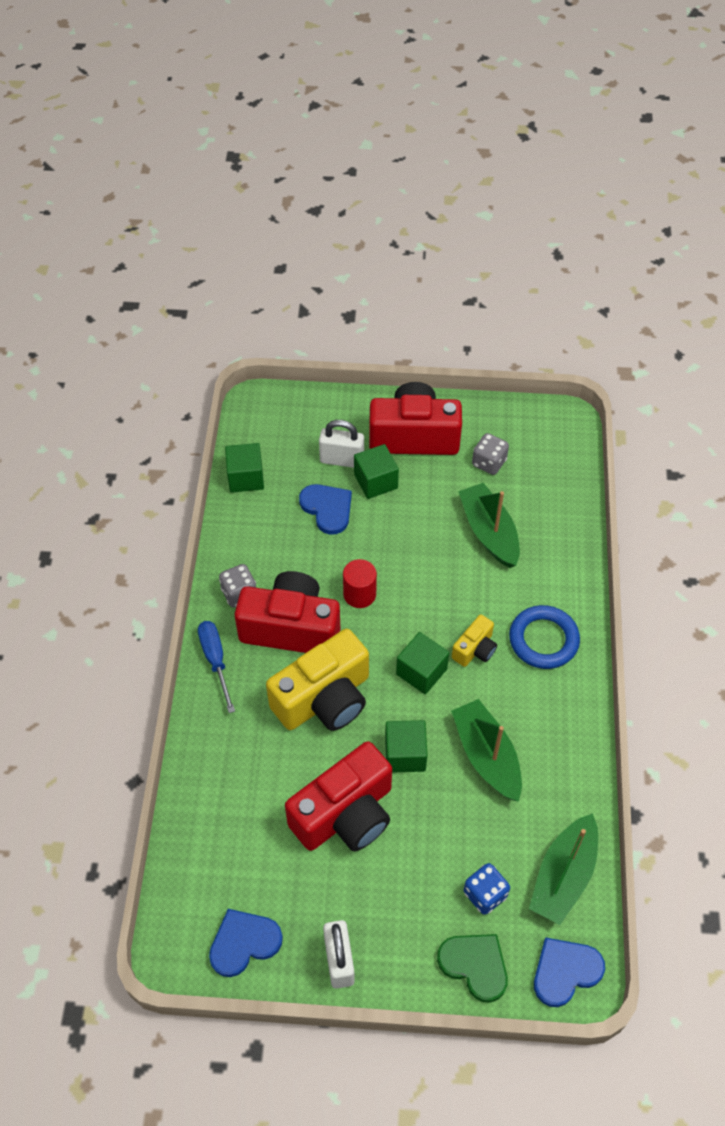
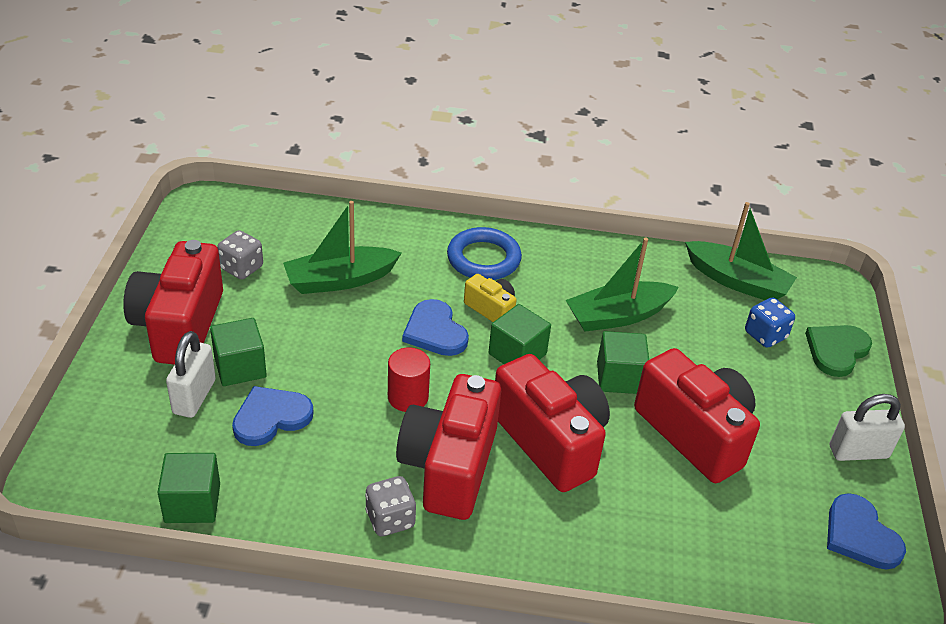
camera: 90 degrees left, 15 degrees down
(215, 660) = (492, 550): blue screwdriver -> none
(324, 699) = (551, 441): yellow camera -> red camera
(565, 971) = (827, 293): blue heart -> blue heart (435, 331)

